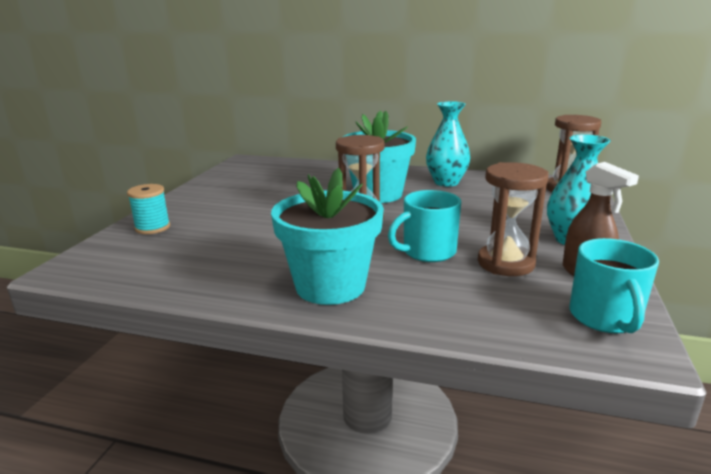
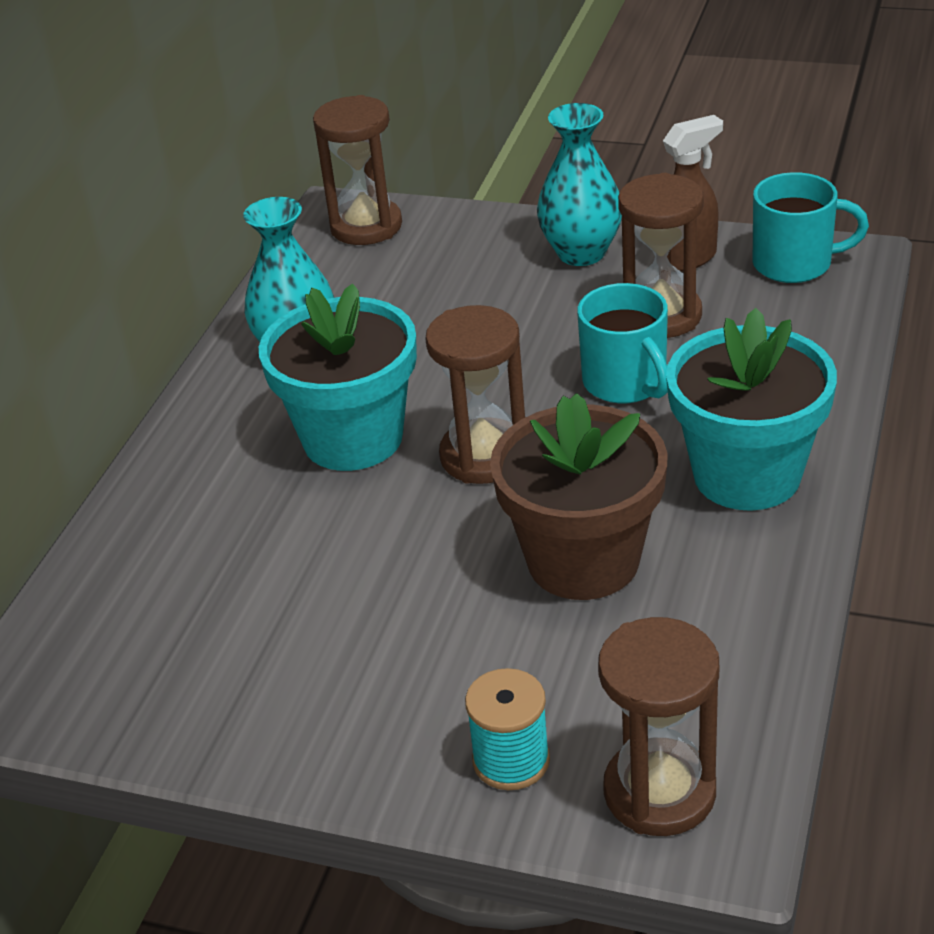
camera: 85 degrees left, 15 degrees up
(105, 256) = (659, 792): none -> brown hourglass
(271, 241) = (583, 560): none -> brown flower pot

